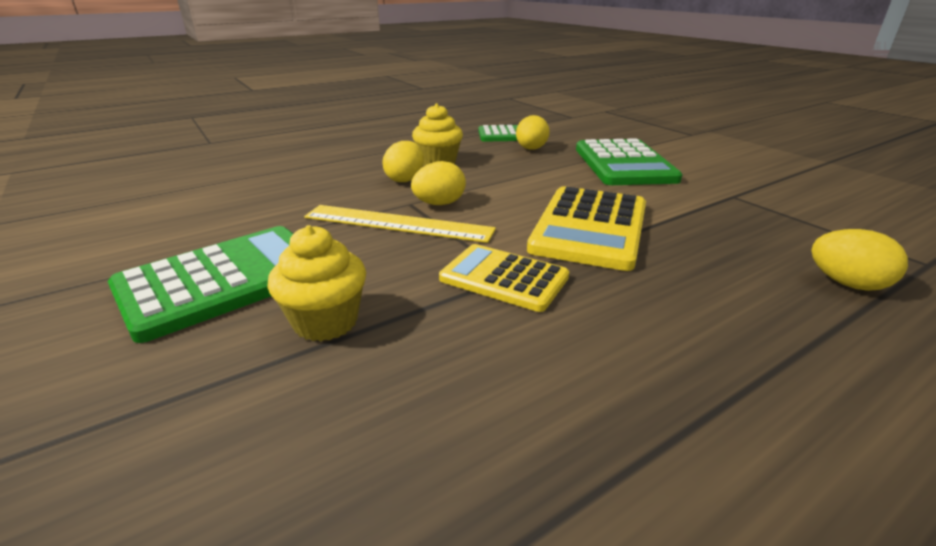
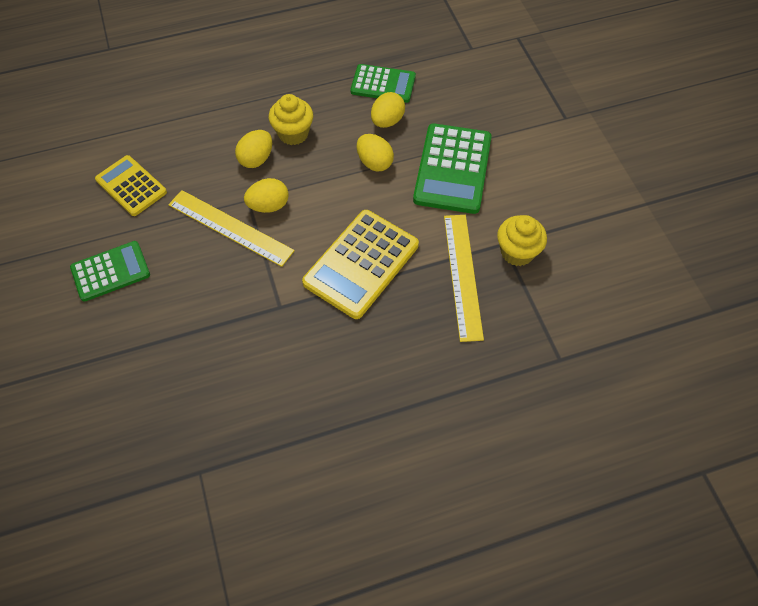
camera: 15 degrees right, 30 degrees up
(223, 280) = (110, 271): green calculator -> green calculator, size x0.64
(326, 322) = (162, 324): yellow cupcake -> yellow cupcake (517, 252)
(504, 278) = (274, 308): yellow calculator -> yellow calculator (131, 186)
(719, 220) = (462, 275): none -> yellow ruler
(846, 283) = (482, 364): yellow egg -> yellow egg (374, 162)

